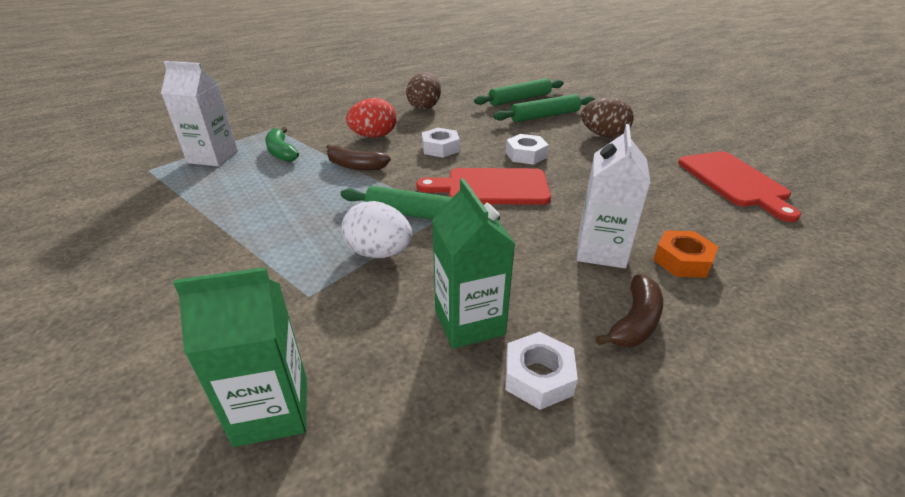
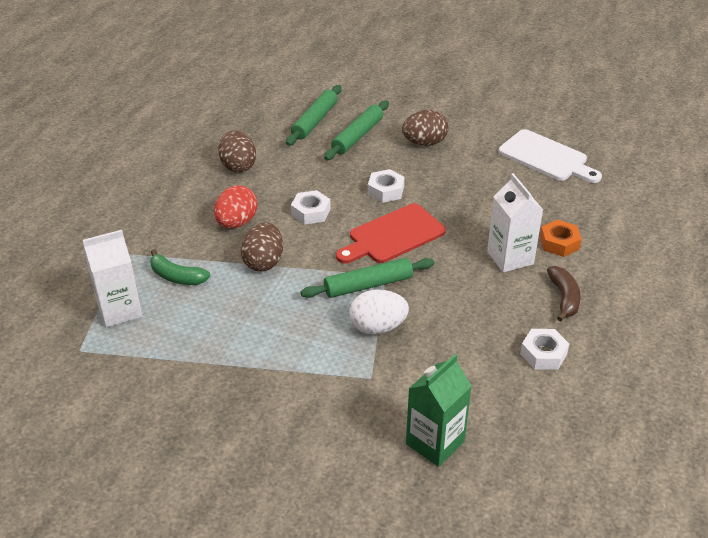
camera: 35 degrees left, 5 degrees up
(355, 166) = (263, 262): brown banana -> brown egg
(469, 322) = (481, 343): green carton -> none
(735, 181) = (546, 157): red cutting board -> white cutting board

